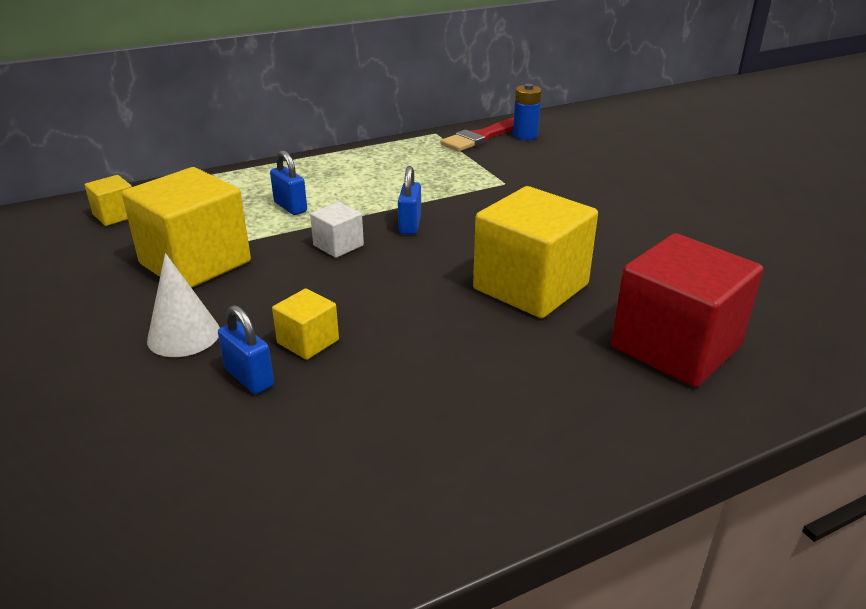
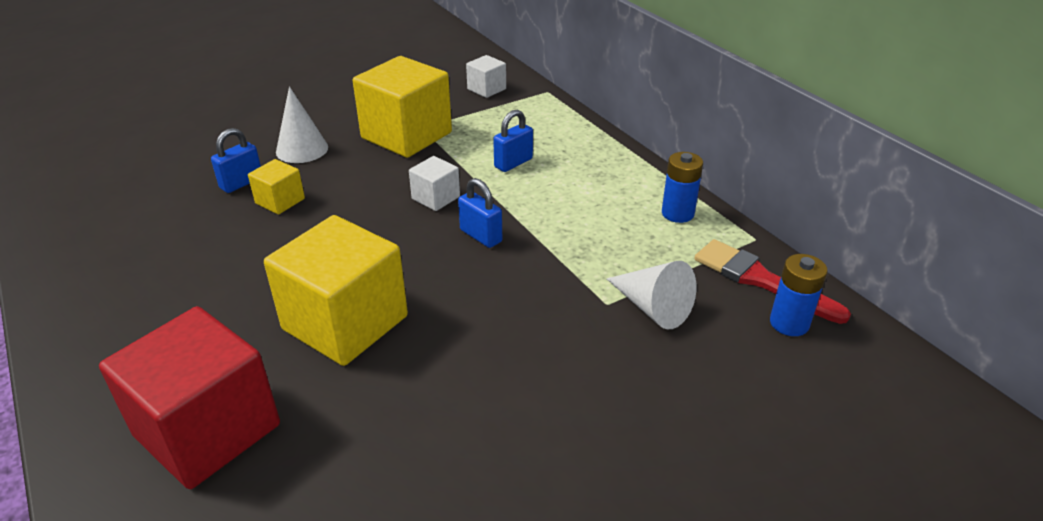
camera: 85 degrees right, 5 degrees up
(115, 215) = (486, 89): yellow cube -> white cube
(398, 151) = (677, 213): none -> blue battery
(410, 225) = (481, 236): blue padlock -> blue padlock turned 45 degrees clockwise
(510, 169) = (652, 308): none -> white cone

